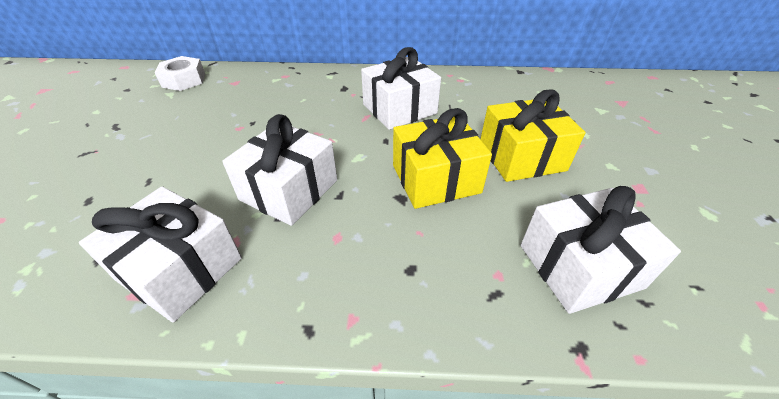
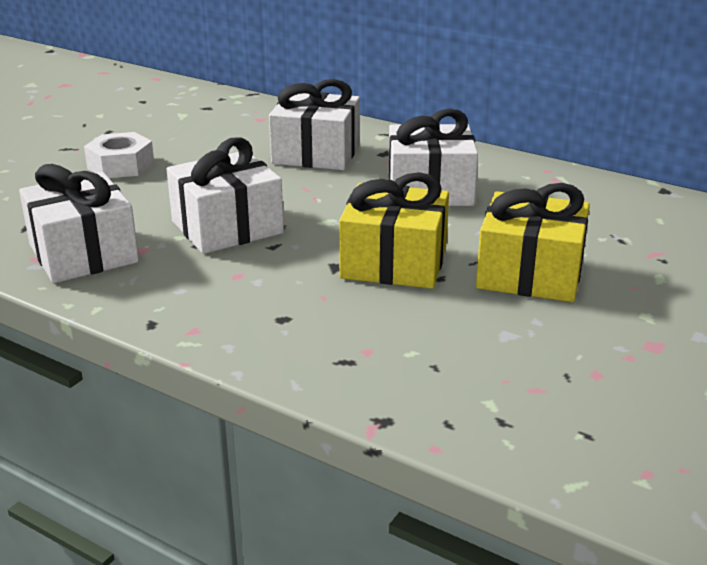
camera: 30 degrees right, 15 degrees down
(184, 80) = (207, 104): white nut -> white nut (120, 165)
(579, 266) = (466, 374): white gift -> white gift (316, 154)

